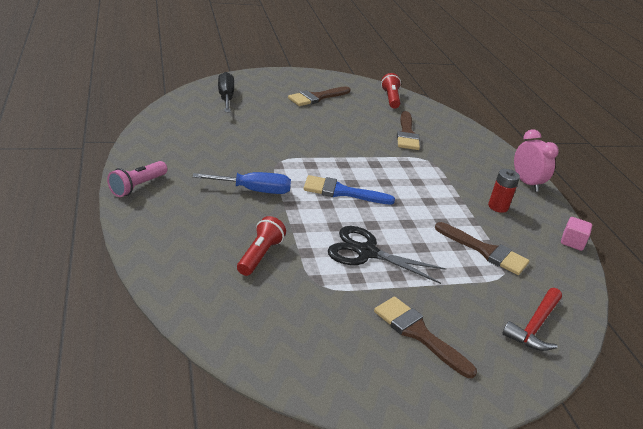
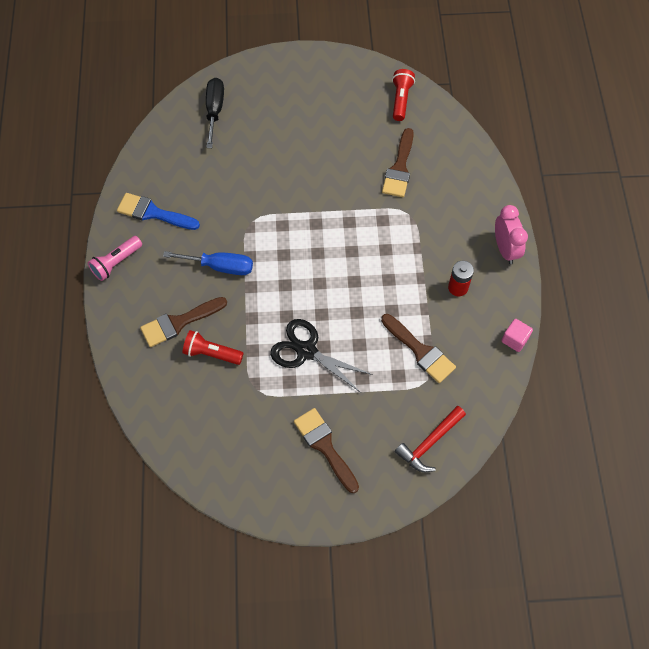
camera: 15 degrees right, 30 degrees up
(260, 255) = (211, 353): red flashlight -> red flashlight turned 105 degrees counterclockwise
(317, 97) = (314, 104): brown brush -> brown brush (179, 322)
(341, 192) = (304, 267): blue brush -> blue brush (153, 213)

